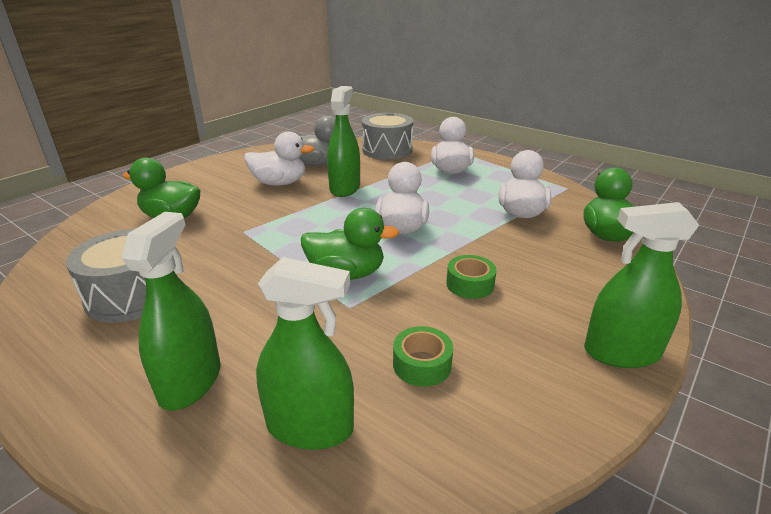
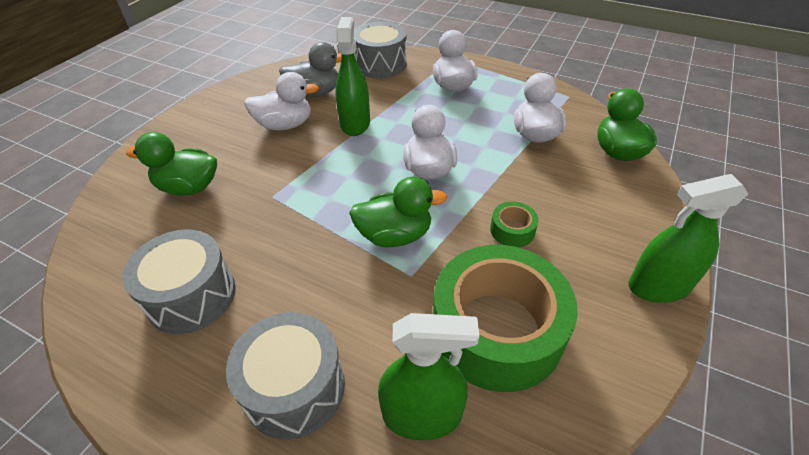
camera: 10 degrees left, 15 degrees up
(190, 382) = (294, 388): green spray bottle -> grey drum
(422, 364) = (497, 329): green tape -> green tape, size x2.46

